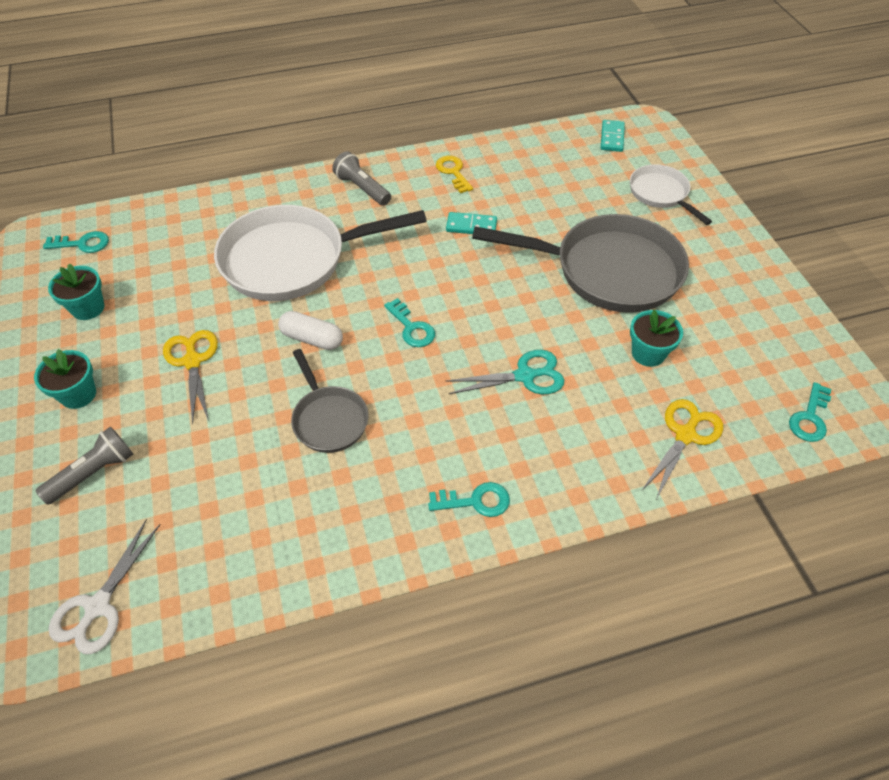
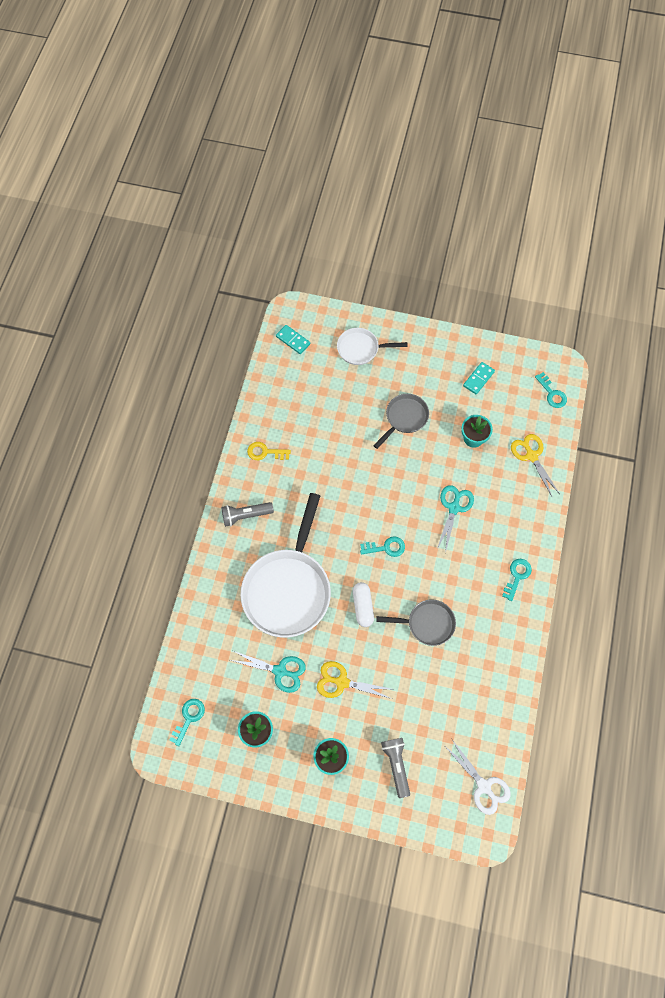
camera: 60 degrees left, 15 degrees up
(179, 296) = (280, 671): none -> turquoise scissors
(312, 339) = (363, 606): white capsule -> white capsule turned 60 degrees counterclockwise
(471, 226) = (322, 470): turquoise domino -> turquoise domino (478, 379)
(608, 271) = (404, 418): grey pan -> grey pan, size x0.52

